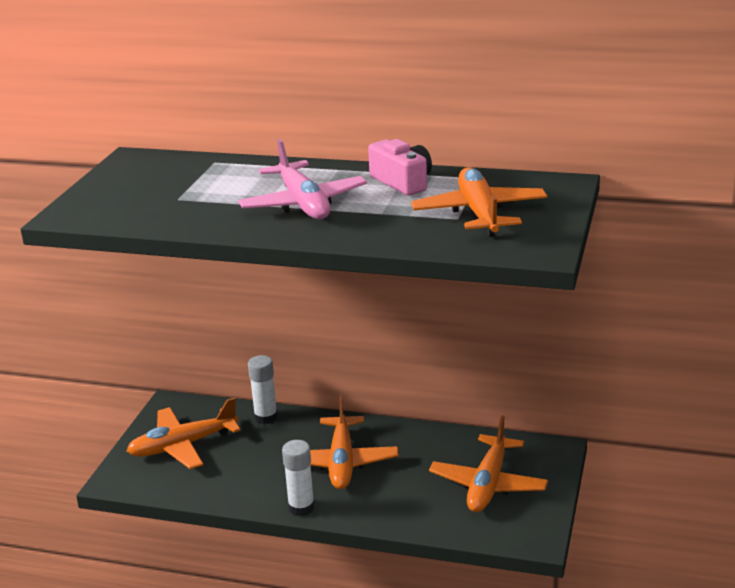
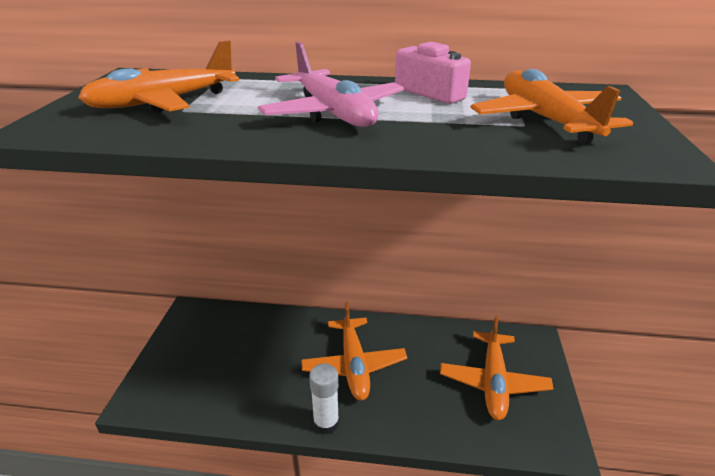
camera: 10 degrees left, 5 degrees up
(182, 446) = (202, 355): orange plane -> orange plane (163, 102)
(266, 417) = (276, 320): white glue stick -> none

